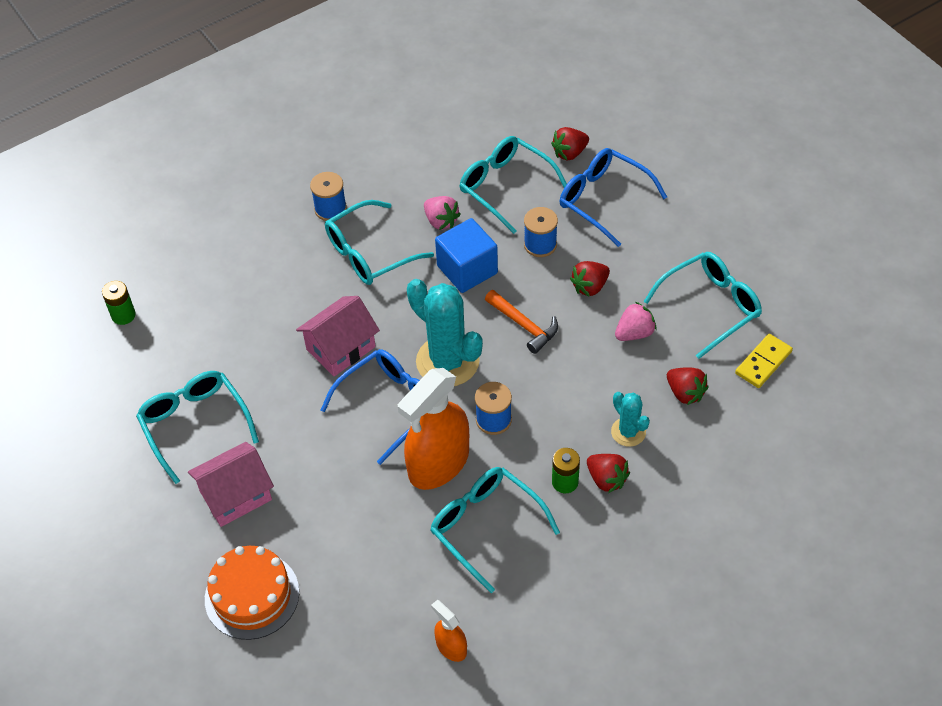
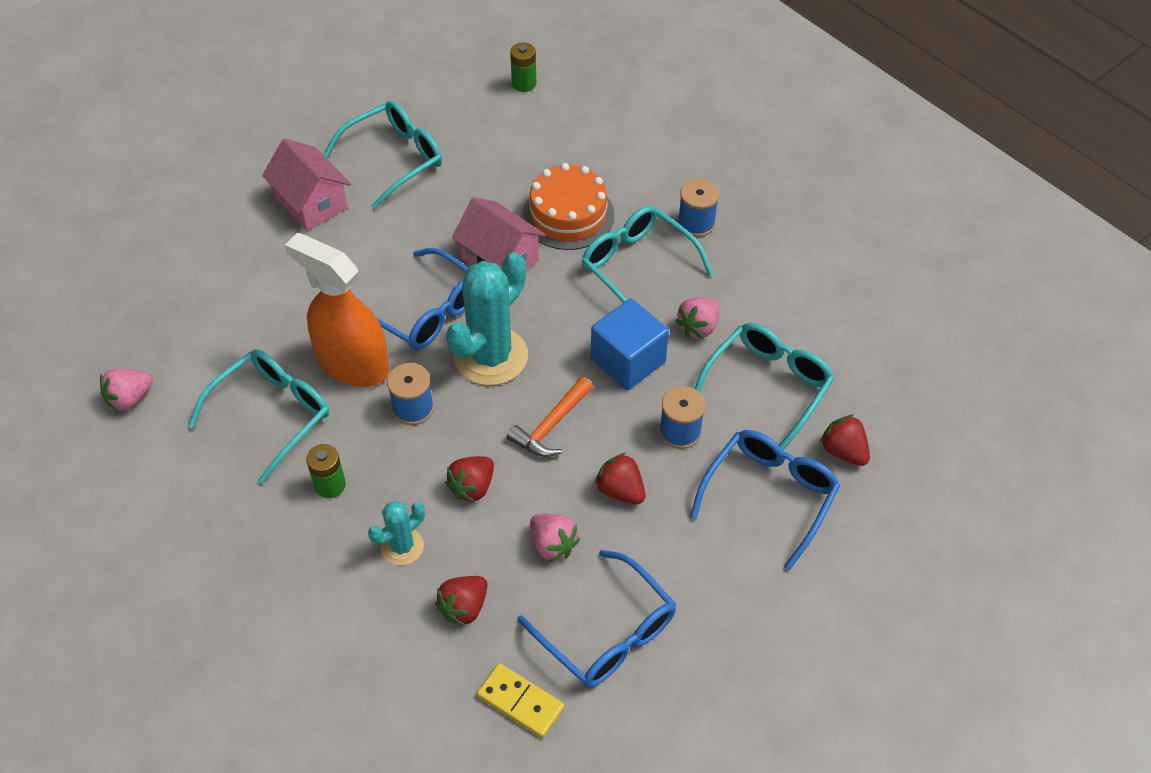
camera: 80 degrees right, 0 degrees up
(252, 595) = (199, 232): orange cake -> orange cake (568, 215)
(451, 647) = (129, 399): orange spray bottle -> pink strawberry
(606, 479) = (334, 527): red strawberry -> red strawberry (472, 487)
(710, 306) = (607, 633): turquoise glasses -> blue glasses

